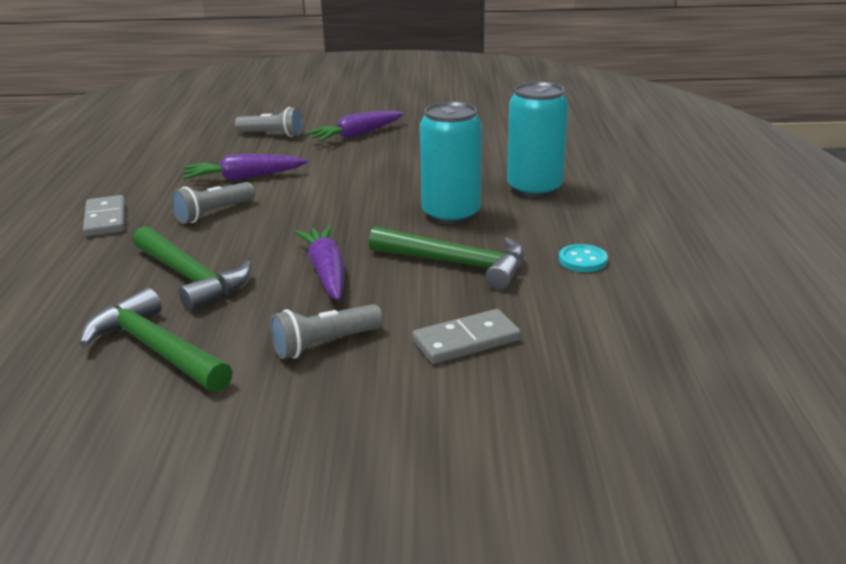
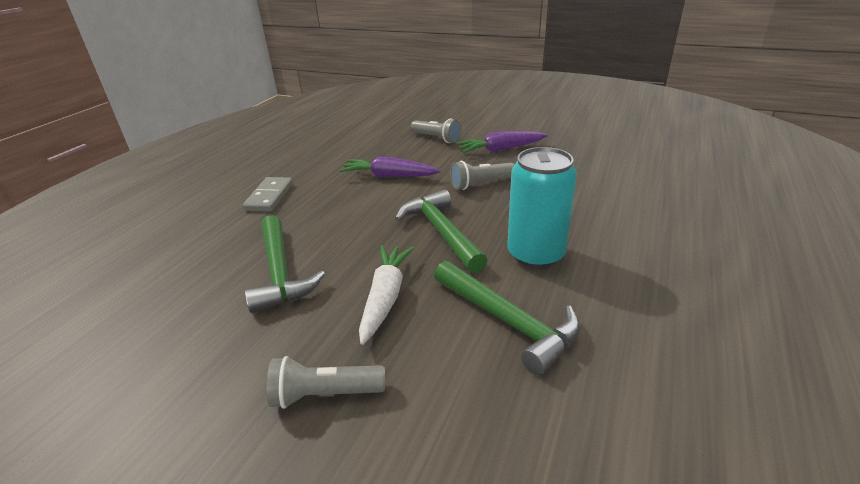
camera: 25 degrees right, 5 degrees up
(156, 349) = (196, 349): green hammer -> green hammer (441, 232)
(213, 213) = (343, 208): grey flashlight -> grey flashlight (480, 184)
(326, 272) = (385, 298): purple carrot -> white carrot
(466, 341) = (460, 442): grey domino -> none
(534, 188) = (634, 240): turquoise can -> none
(582, 260) = (647, 356): turquoise button -> none

